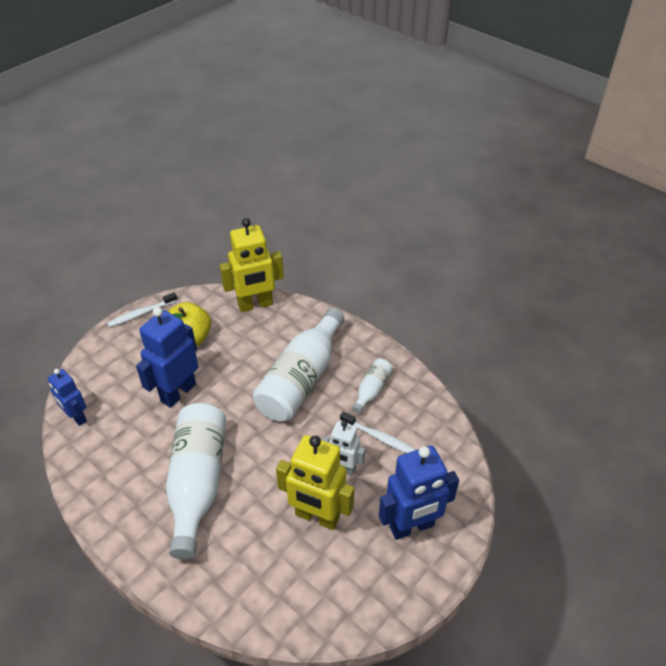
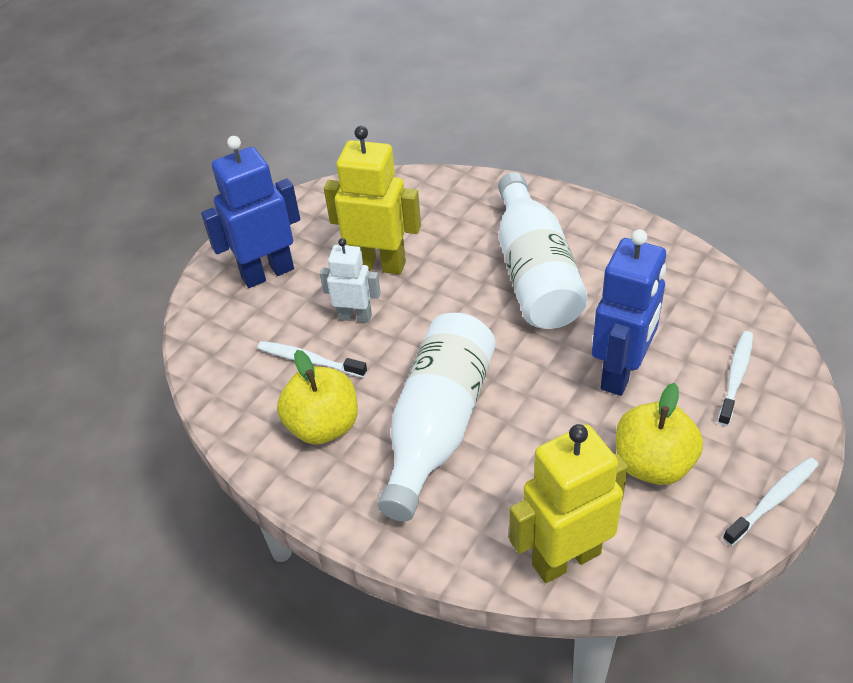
camera: 175 degrees right, 0 degrees up
(76, 417) = (744, 317): blue robot -> none
(112, 378) = (736, 376): none -> white toothbrush
(372, 390) = (323, 426): white bottle -> yellow apple

